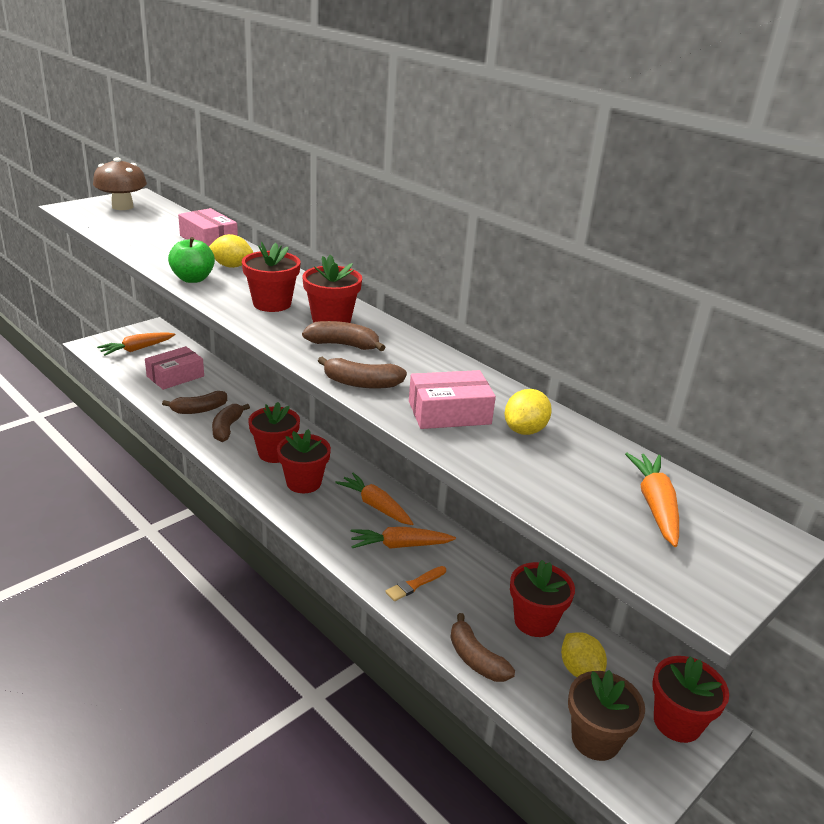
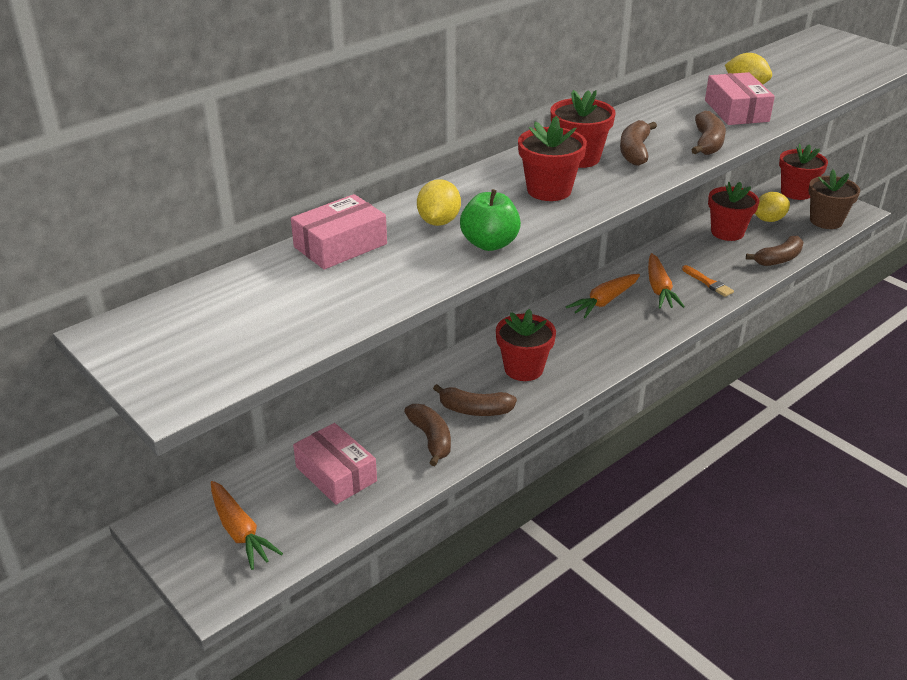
camera: 85 degrees left, 5 degrees up
(122, 206) = (173, 340): brown mushroom -> none
(303, 482) = (576, 346): red flower pot -> none
(655, 506) = (814, 58): orange carrot -> none

